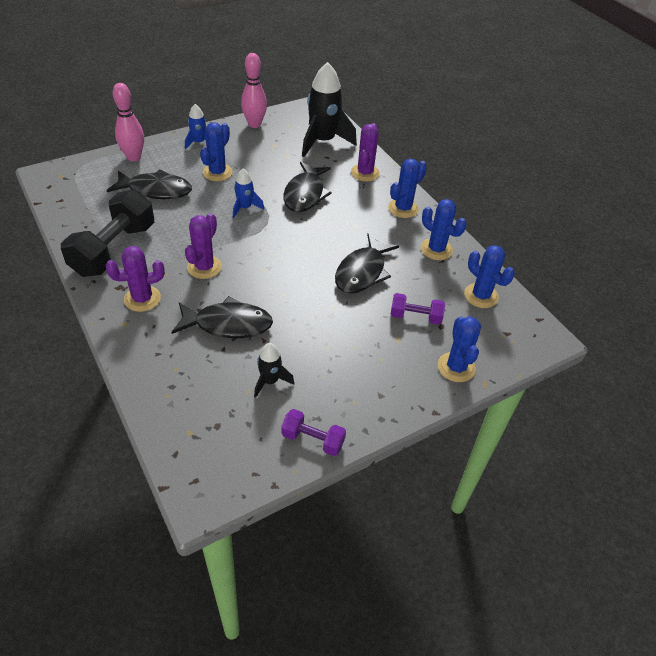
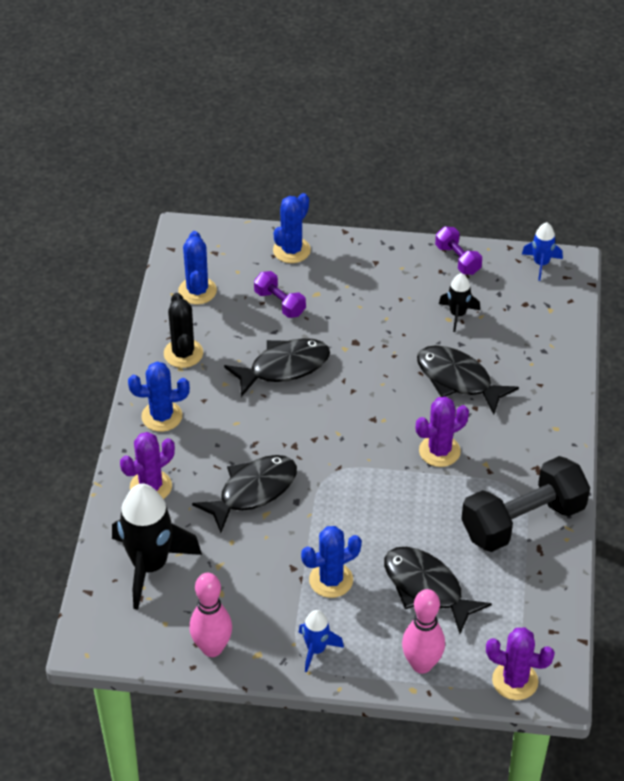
camera: 140 degrees left, 0 degrees up
(142, 299) = (524, 445): purple cactus -> purple cactus (515, 681)
(245, 208) = (339, 507): blue rocket -> blue rocket (541, 264)
(436, 249) = (183, 353): blue cactus -> black cactus

